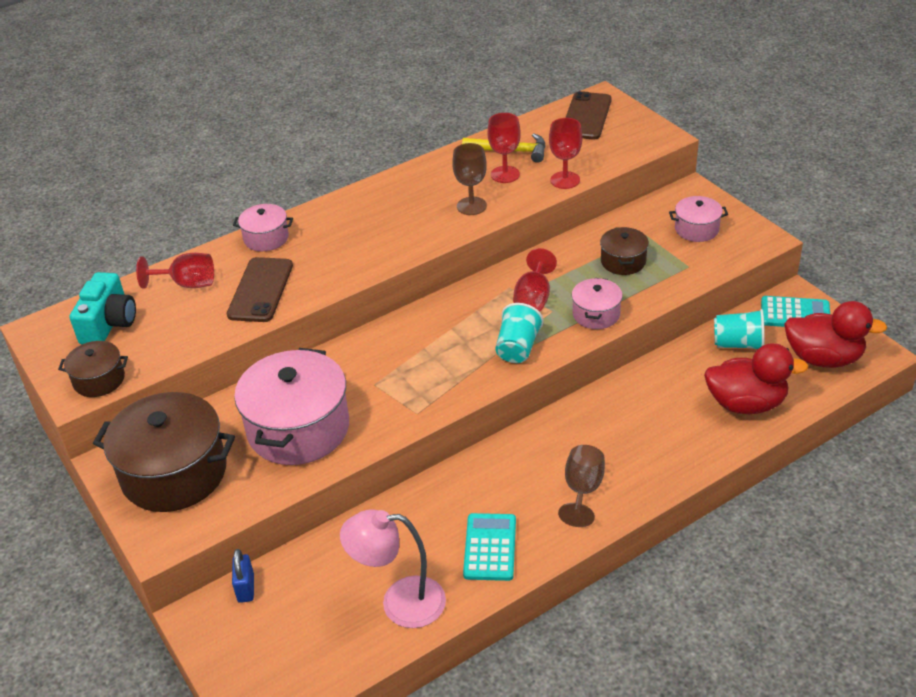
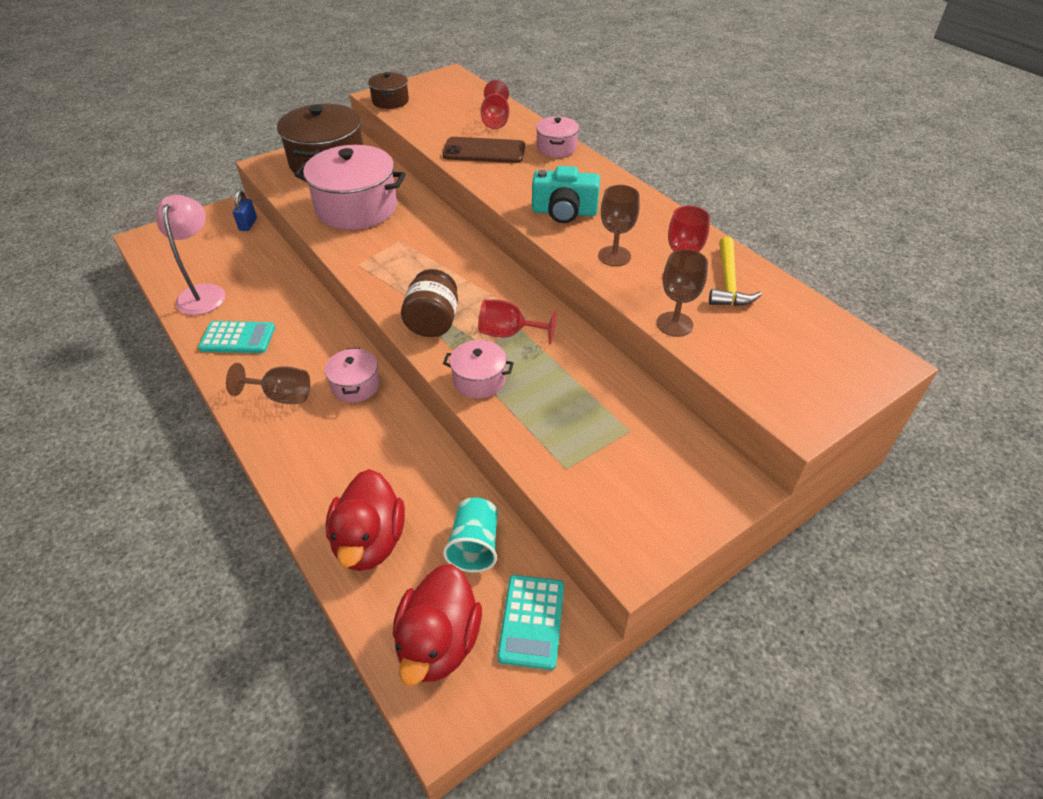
camera: 85 degrees right, 5 degrees up
(109, 323) = (452, 97): turquoise camera -> turquoise camera (564, 212)
(246, 588) = (248, 224): blue padlock -> blue padlock turned 75 degrees counterclockwise
(517, 348) = (433, 322): turquoise cup -> brown jar
(565, 180) = (674, 324): red goblet -> brown goblet
(586, 116) = (830, 346): brown phone -> none
(623, 261) = (574, 406): brown pot -> none
(696, 229) = (647, 483): pink pot -> pink pot (355, 385)

